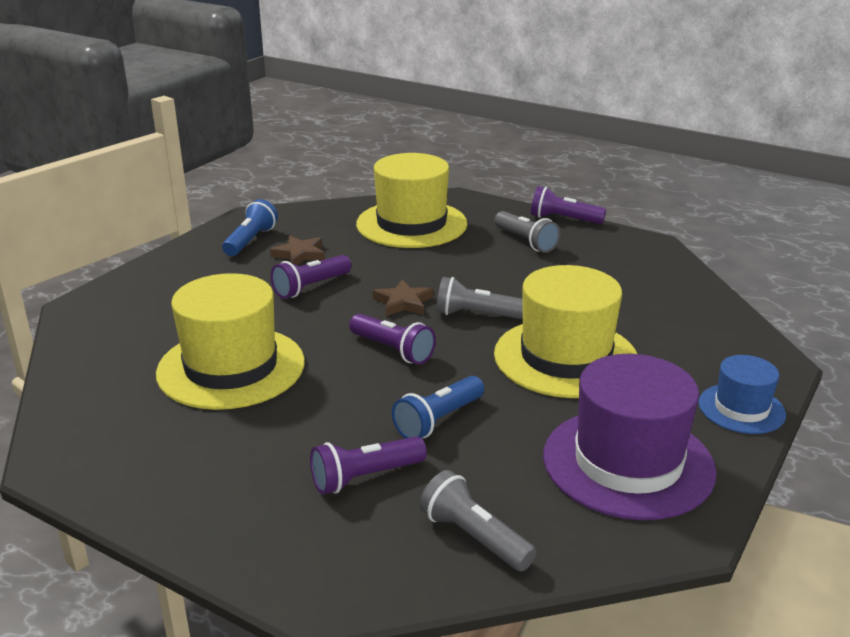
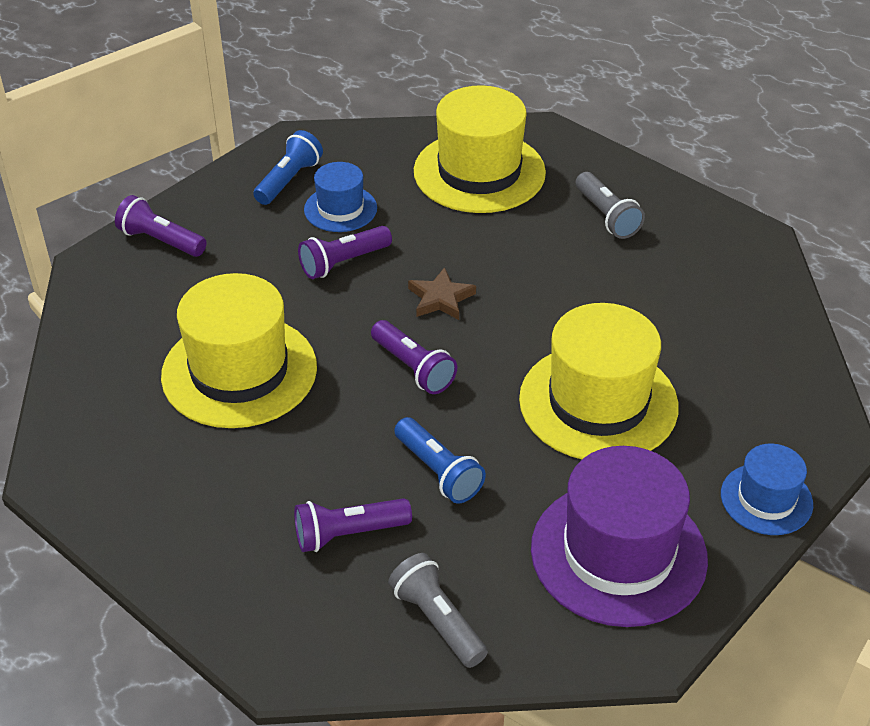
camera: 10 degrees right, 15 degrees up
(300, 254) = (340, 209): brown star -> blue hat
(438, 420) = (438, 471): blue flashlight -> blue flashlight turned 90 degrees counterclockwise
(476, 315) = (517, 327): grey flashlight -> none
(563, 219) = (663, 183): purple flashlight -> purple flashlight (161, 241)

